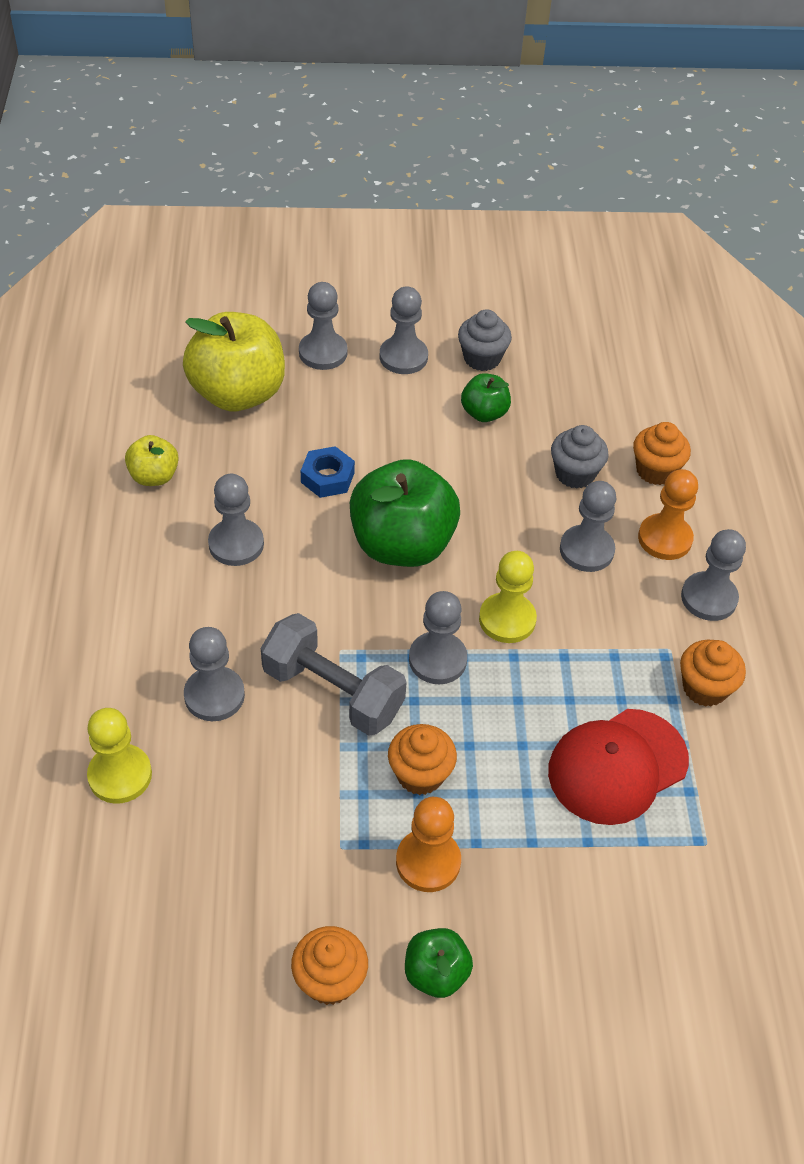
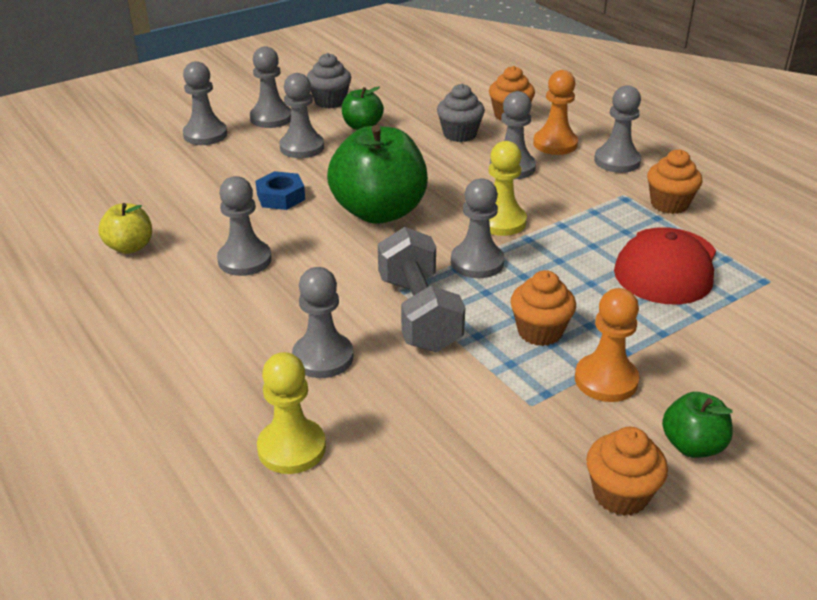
camera: 30 degrees left, 15 degrees down
(238, 393) = (157, 177): yellow apple -> none
(333, 692) = (419, 313): grey dumbbell -> grey dumbbell turned 75 degrees clockwise
(400, 416) = (302, 147): none -> grey pawn

